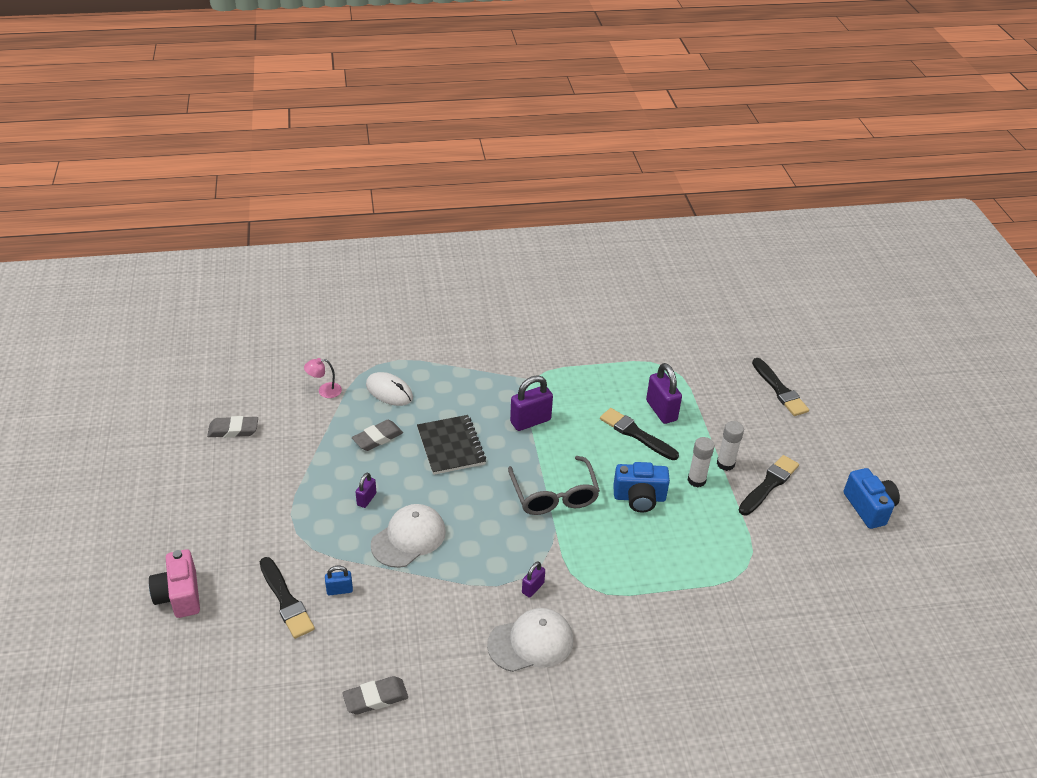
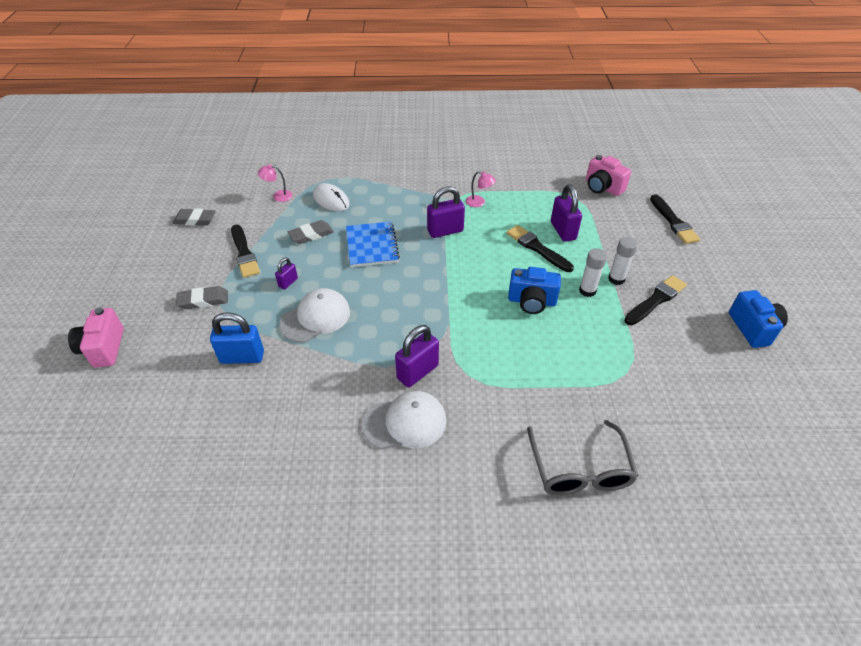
camera: 10 degrees right, 5 degrees up
(286, 600) = (192, 361): black brush -> black brush (244, 253)
(339, 590) = (242, 357): blue padlock -> blue padlock, size x1.82
(375, 698) = (245, 460): grey eraser -> grey eraser (203, 300)
(451, 446) = (372, 246): black notebook -> blue notebook
(533, 588) = (417, 372): purple padlock -> purple padlock, size x1.82
(554, 495) = (454, 293): grey glasses -> grey glasses (580, 469)
(562, 382) = (479, 203): none -> pink lamp
(698, 352) = (602, 187): none -> pink camera

